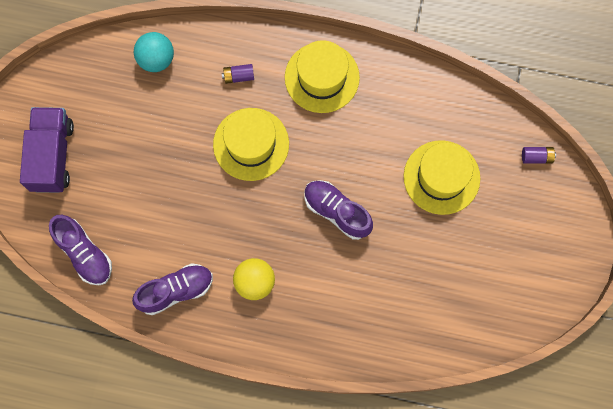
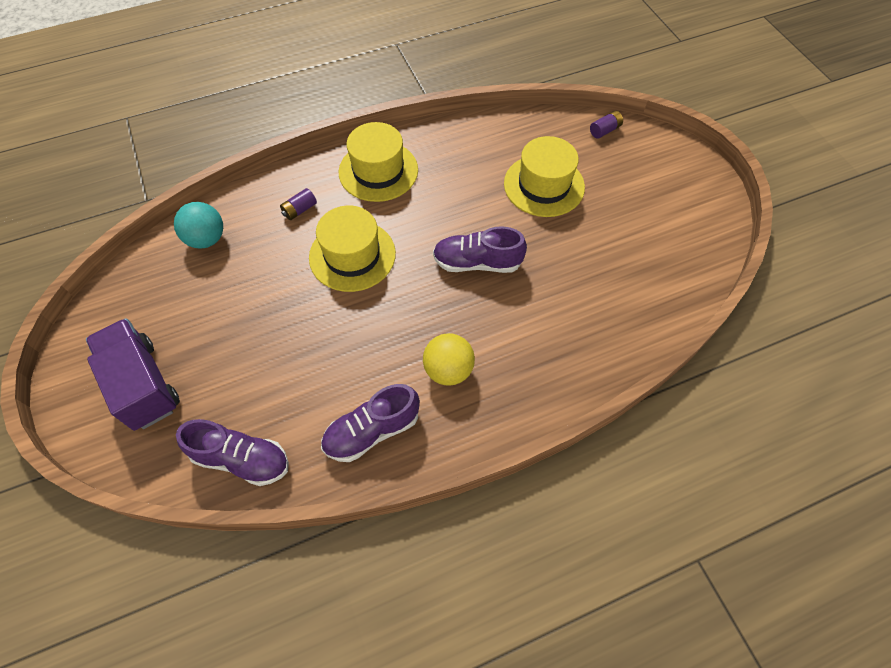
camera: 35 degrees left, 15 degrees down
(175, 291) = (372, 431): purple shoe -> purple shoe turned 150 degrees counterclockwise

